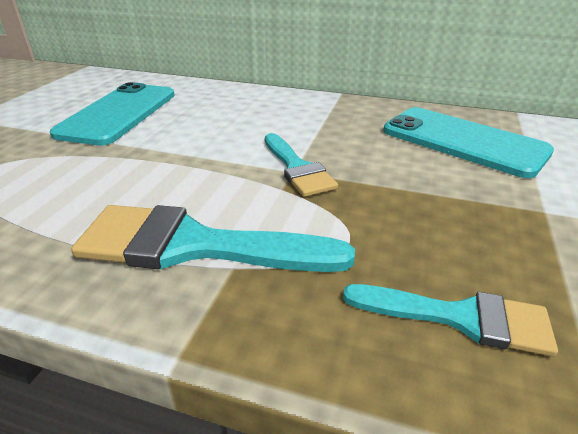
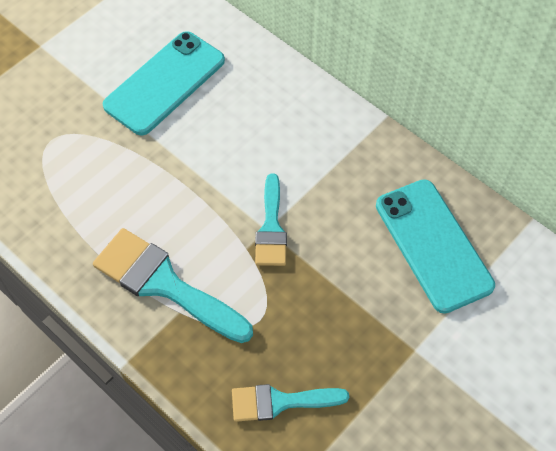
camera: 25 degrees right, 25 degrees up
(460, 318) = (280, 402): turquoise brush -> turquoise brush turned 135 degrees clockwise

